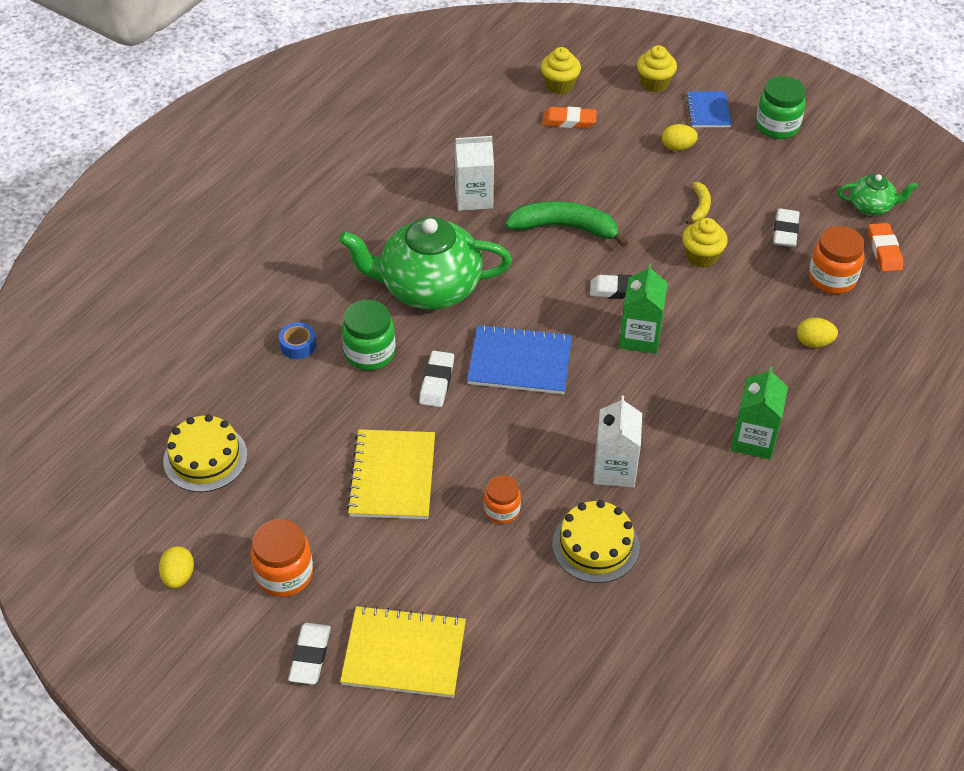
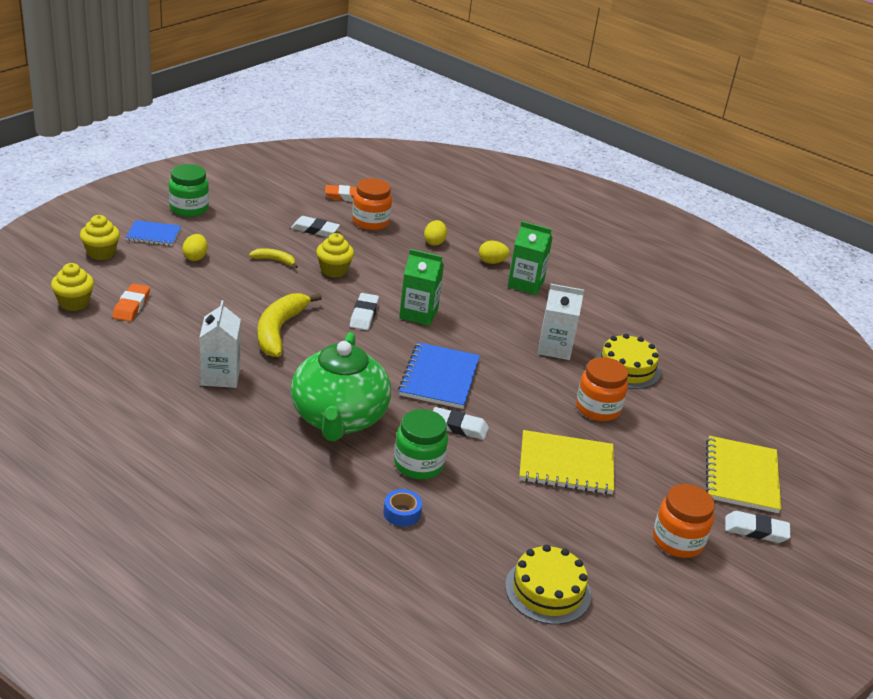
camera: 90 degrees left, 15 degrees down
(178, 576) = (691, 615): yellow egg -> yellow egg (492, 262)
(502, 510) = (598, 408): orange jar -> orange jar, size x1.55
(565, 228) = (279, 330): green banana -> yellow banana
(871, 206) = (298, 191): green teapot -> none

